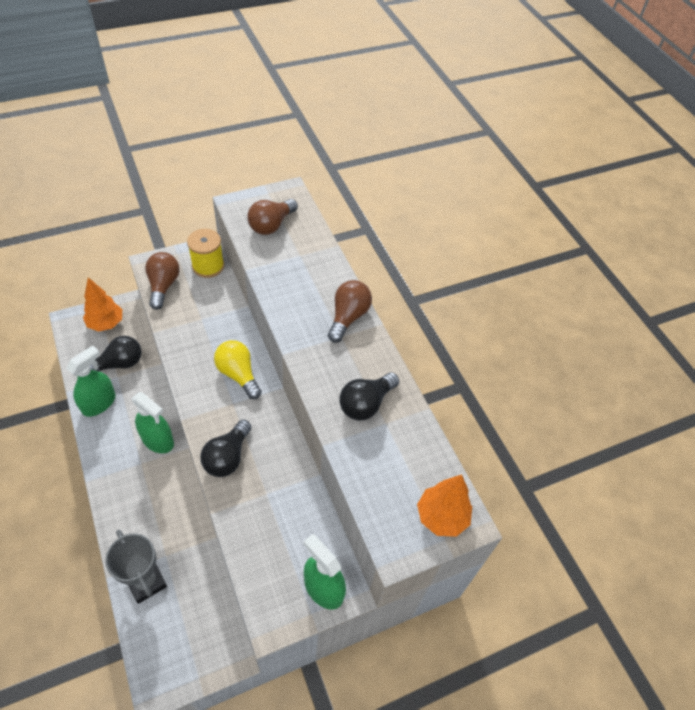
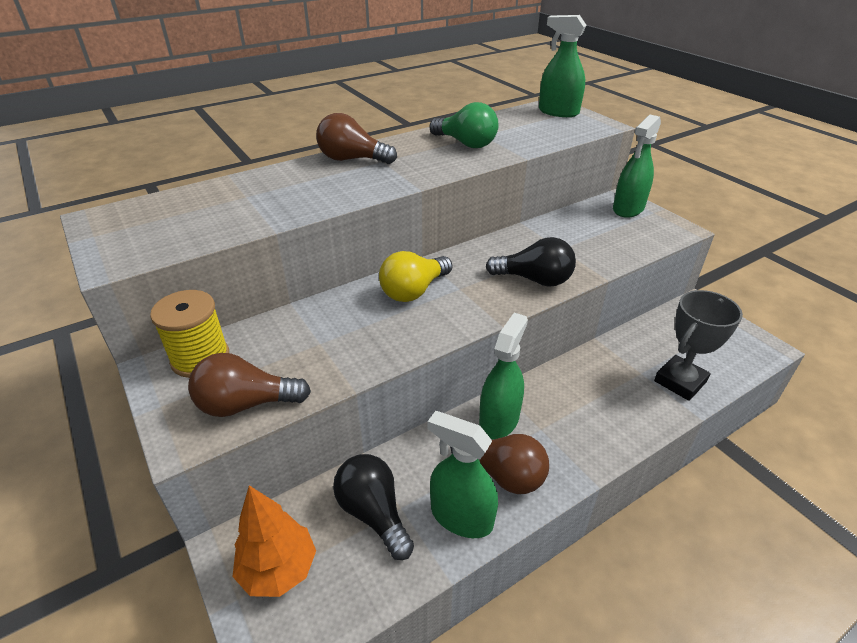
camera: 95 degrees left, 15 degrees down
(271, 225) = (177, 223): brown light bulb -> brown light bulb (502, 474)
(366, 404) = (466, 143): black light bulb -> green light bulb
(441, 517) = (558, 112): orange tree -> green spray bottle

